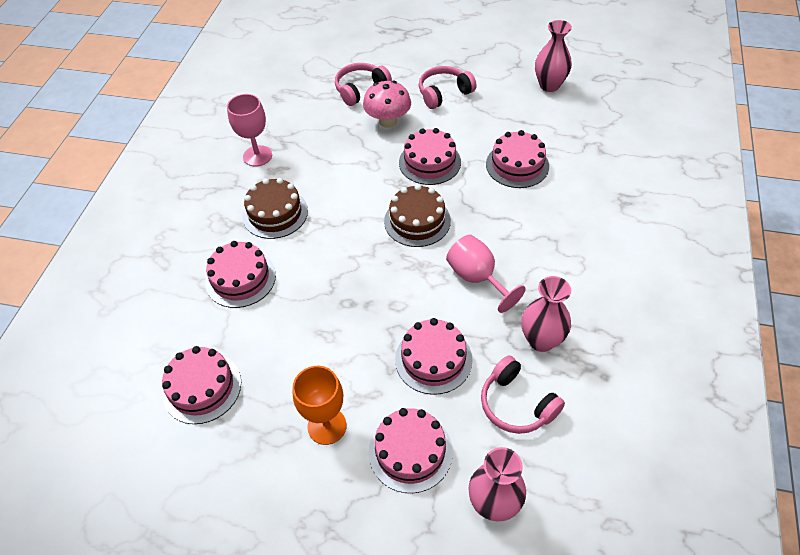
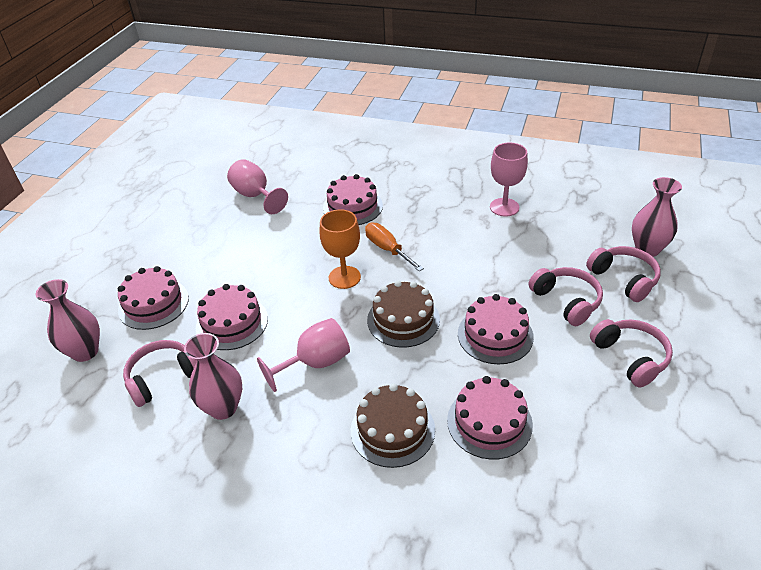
camera: 95 degrees right, 10 degrees down
(202, 387) = (255, 196): pink cake -> pink goblet
(275, 213) = (425, 222): brown cake -> brown cake (392, 430)
(317, 240) = (387, 249): none -> orange screwdriver
(327, 426) = (196, 258): orange goblet -> orange goblet (344, 277)
(388, 121) = (566, 301): pink mushroom -> pink headphones
(549, 85) = (675, 491): pink vase -> pink vase (647, 249)

